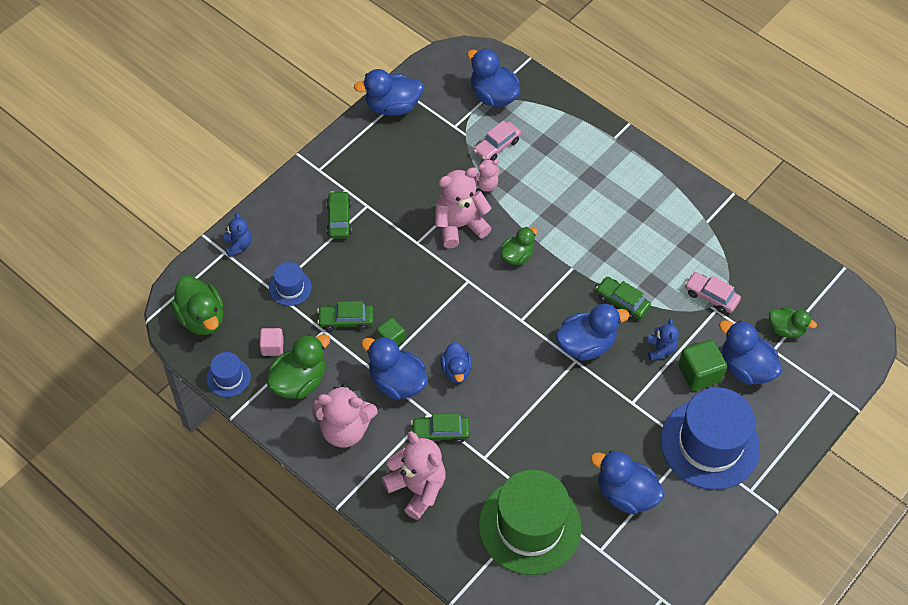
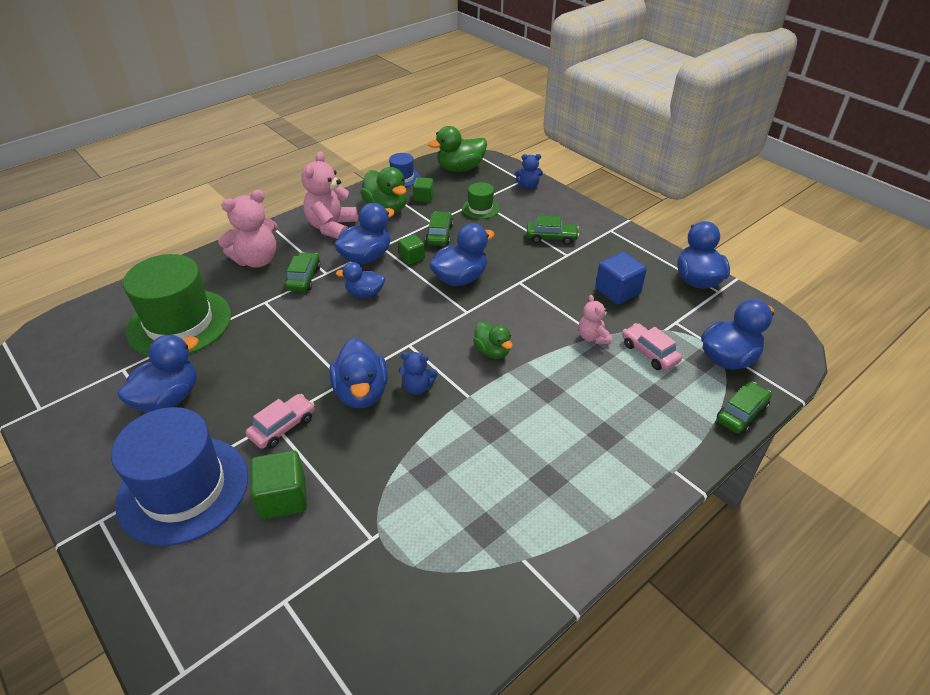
camera: 100 degrees right, 15 degrees down
(272, 347) = (423, 197): pink cube -> green cube
(290, 287) = (480, 208): blue hat -> green hat
(419, 166) = (617, 291): none -> blue cube
(459, 225) = (537, 312): pink teddy bear -> none
(622, 302) = (410, 435): green car -> green car (741, 413)
(660, 349) = (331, 462): blue teddy bear -> blue teddy bear (417, 387)
(711, 296) = (394, 537): pink car -> pink car (282, 427)
(745, 367) = (270, 555): blue duck -> blue duck (460, 278)
(786, 329) = (311, 629): green duck -> none

